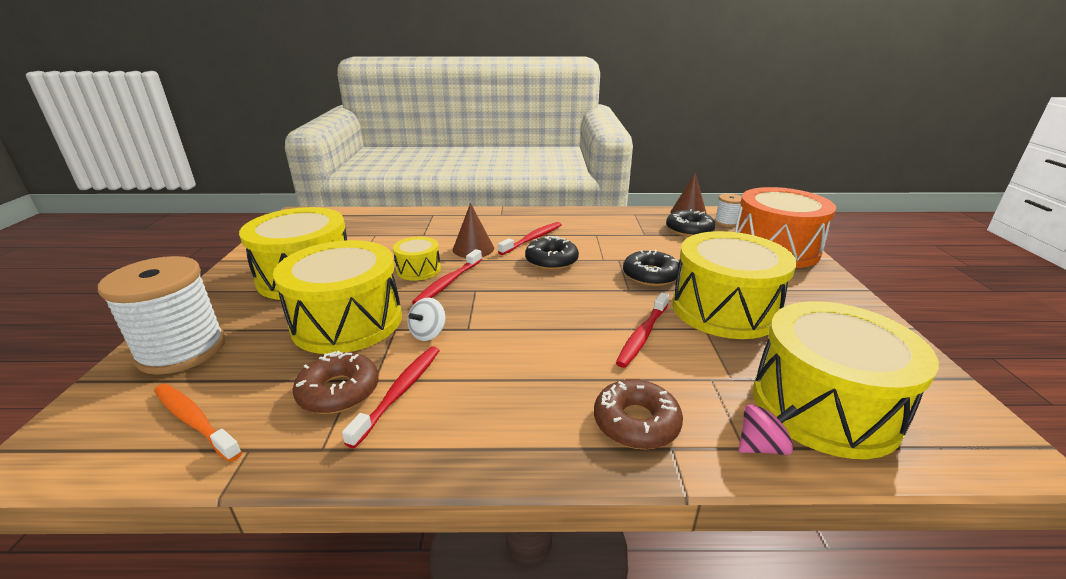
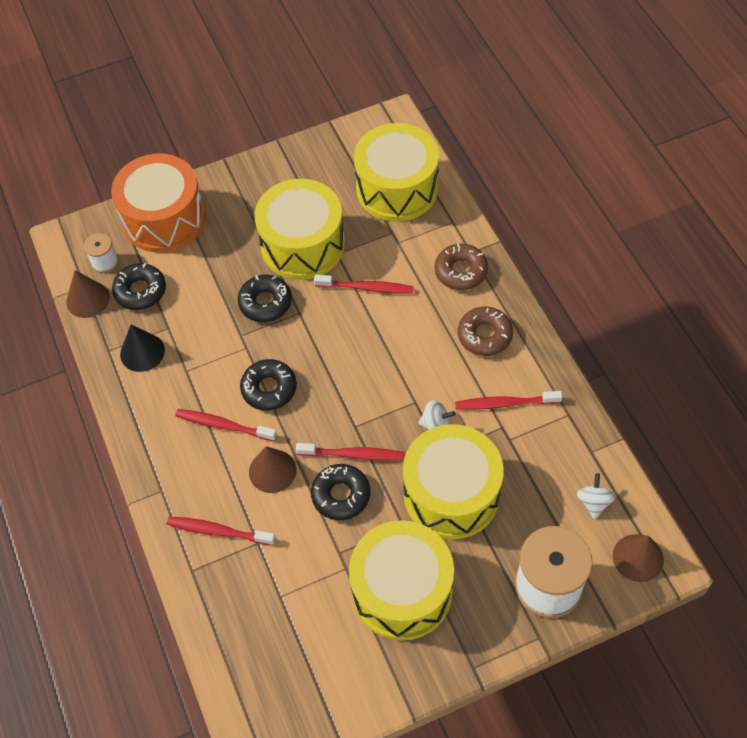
camera: 110 degrees left, 30 degrees up
(84, 432) = (638, 557): none -> brown cone
(194, 421) = (593, 502): orange toothbrush -> white spinning top
(339, 391) = (524, 439): brown donut -> brown donut (485, 335)
(418, 270) = (341, 495): yellow drum -> black donut
(448, 225) = (218, 531): none -> red toothbrush
(625, 223) = (142, 352): none -> black cone
(761, 446) = (448, 214): pink spinning top -> none

